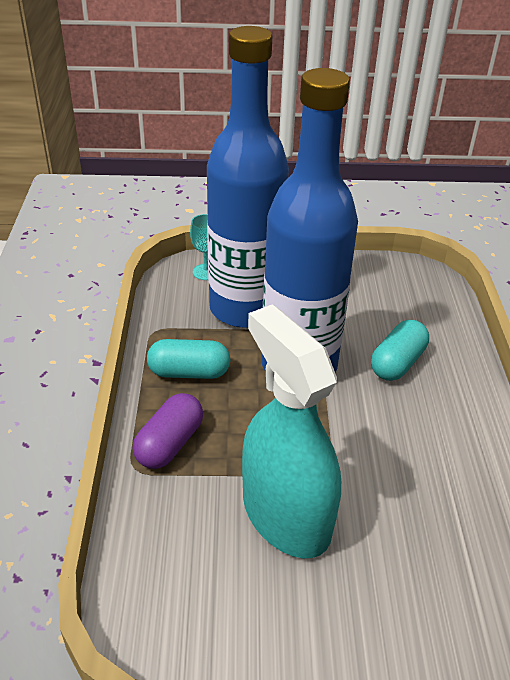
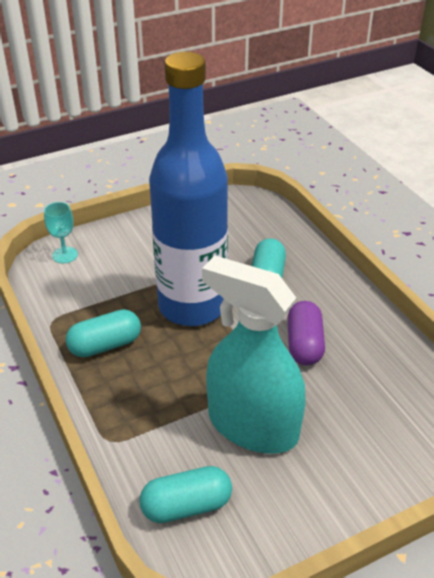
camera: 25 degrees left, 0 degrees up
(166, 569) = (186, 506): none -> turquoise capsule
(169, 444) = (126, 409): purple capsule -> purple capsule (304, 344)
(244, 308) = (118, 275): blue bottle -> none

